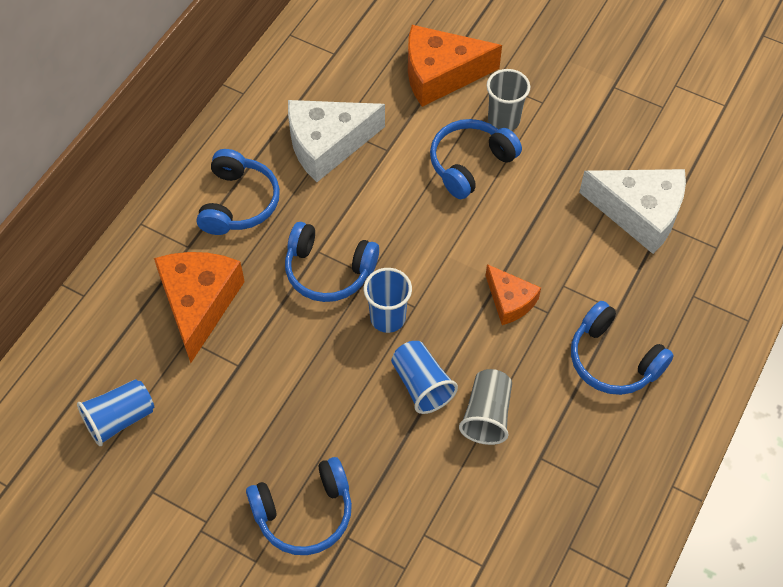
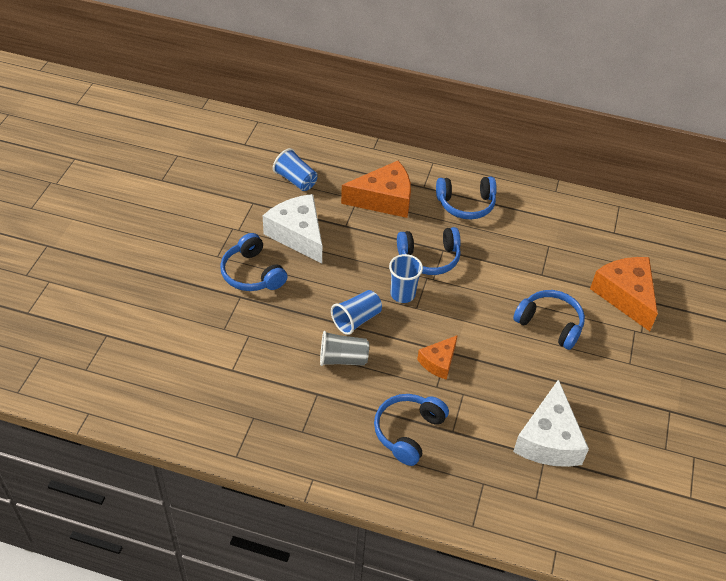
camera: 75 degrees right, 10 degrees down
(327, 144) = (532, 241): white cheese -> white cheese (298, 234)
(328, 271) = (429, 258): blue headphones -> blue headphones turned 105 degrees counterclockwise
(503, 120) = (600, 340): grey cup -> none

